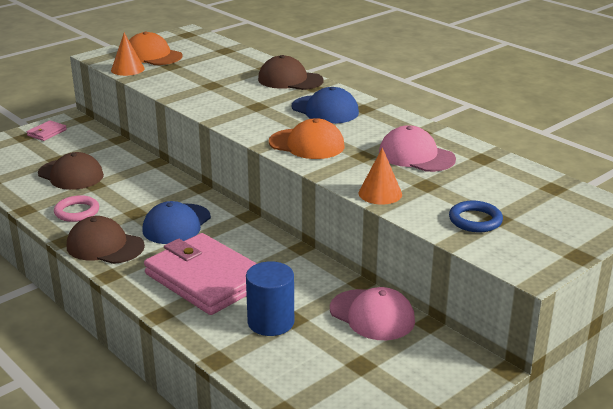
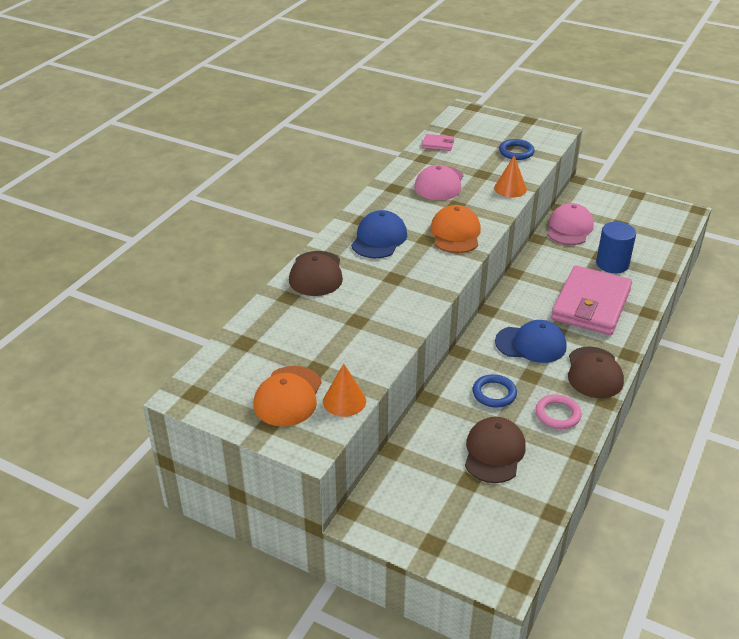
camera: 110 degrees left, 10 degrees up
(47, 133) = (409, 525): pink wallet -> pink wallet (438, 144)
(132, 190) = (494, 393): none -> blue ring

